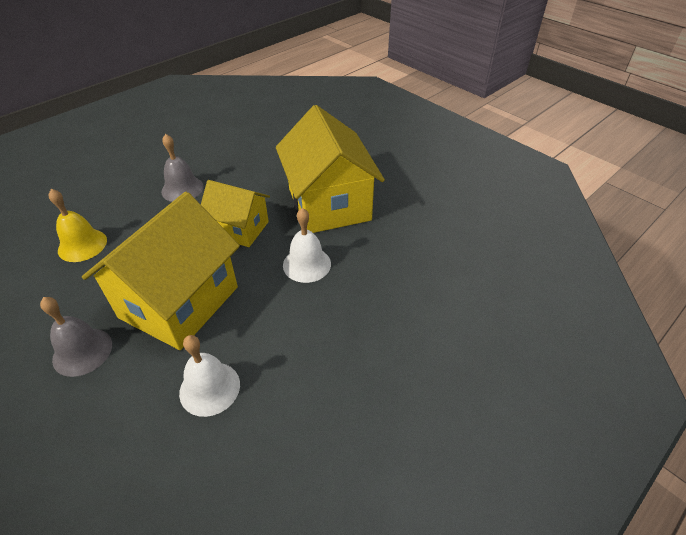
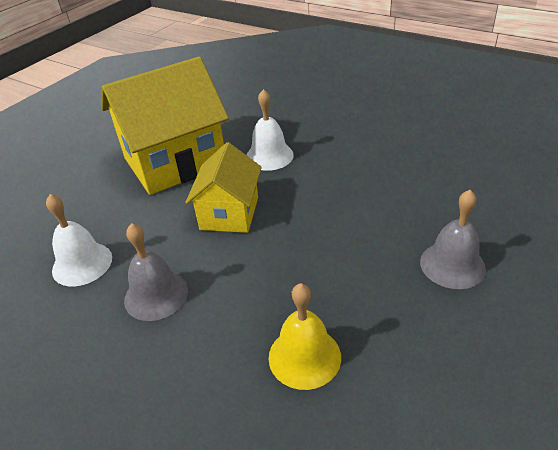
camera: 100 degrees left, 5 degrees down
(179, 302) = (354, 220): yellow house -> none
(209, 388) = (428, 170): white bell -> white bell (82, 264)

